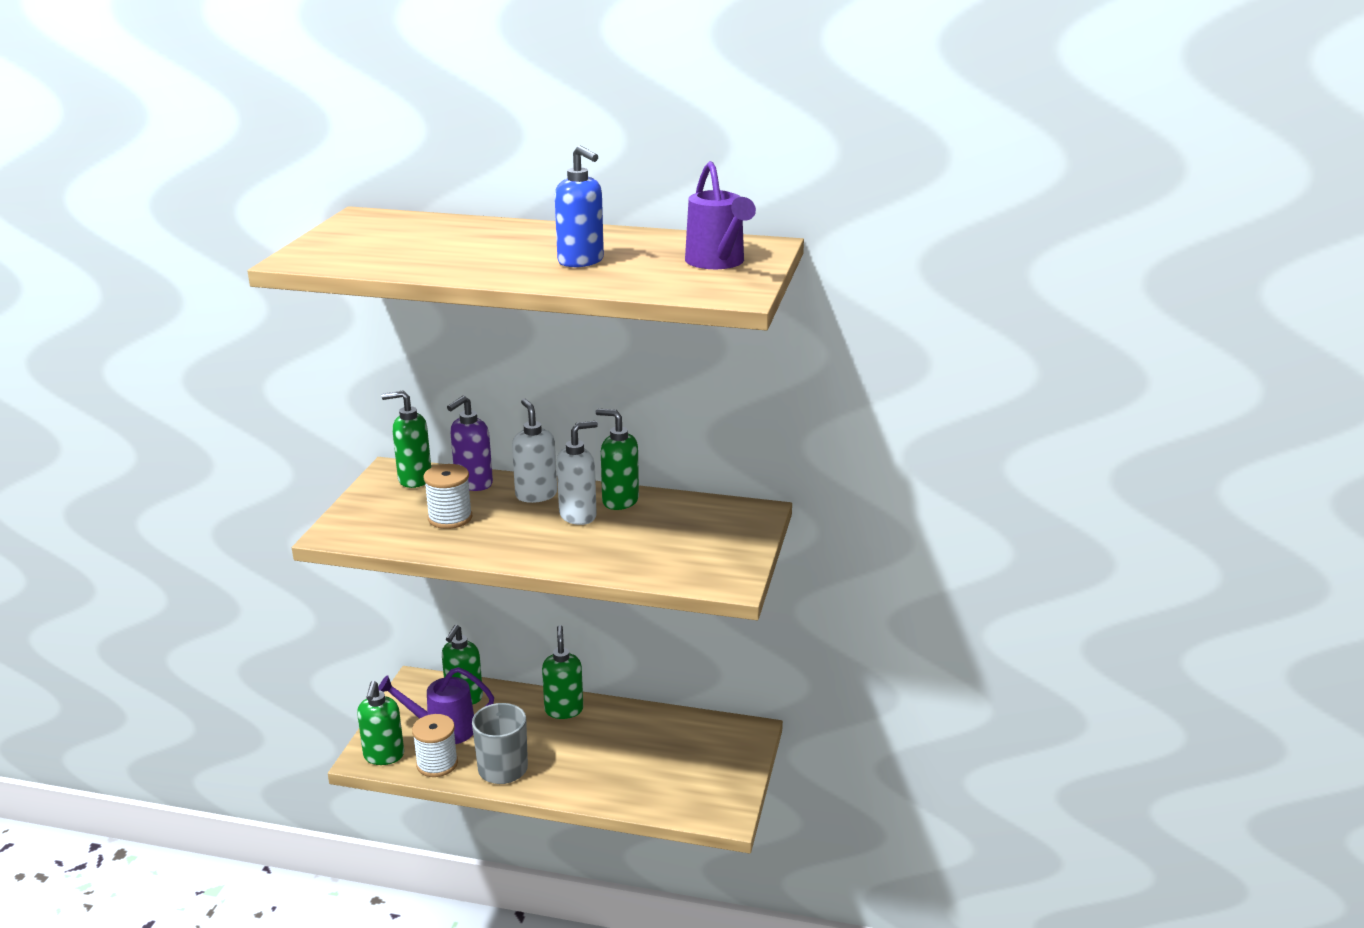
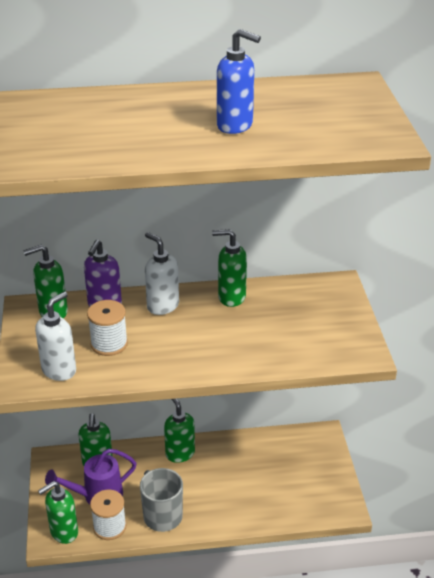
camera: 20 degrees left, 10 degrees up
(384, 756) = (63, 532): green soap dispenser -> green soap dispenser turned 75 degrees clockwise
(578, 516) = (209, 318): white soap dispenser -> white soap dispenser (59, 370)
(718, 263) = (343, 109): purple watering can -> none

